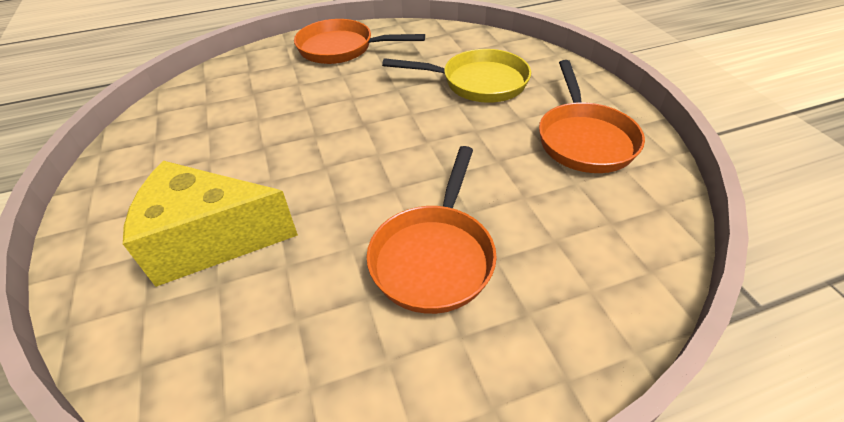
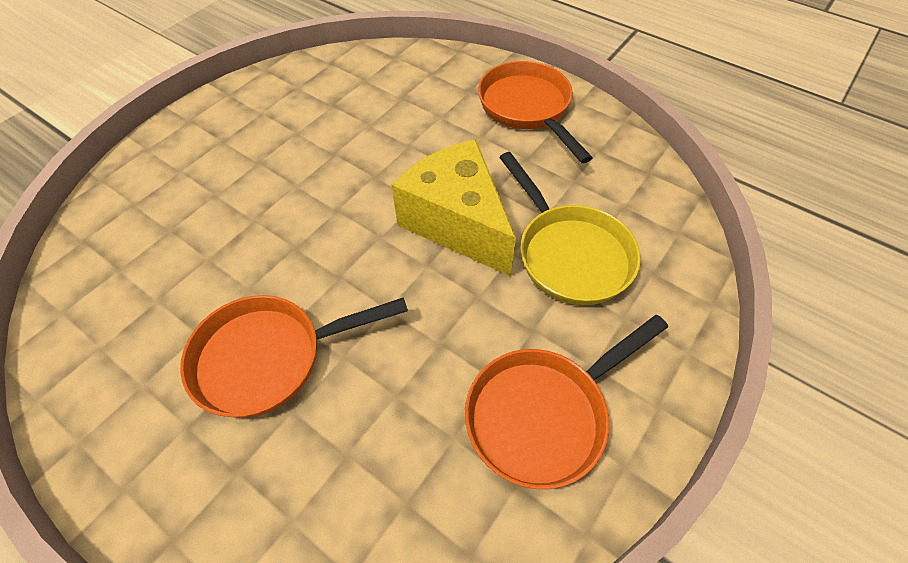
camera: 55 degrees right, 10 degrees up
(210, 240) = (209, 196): yellow cheese -> yellow cheese (457, 223)

